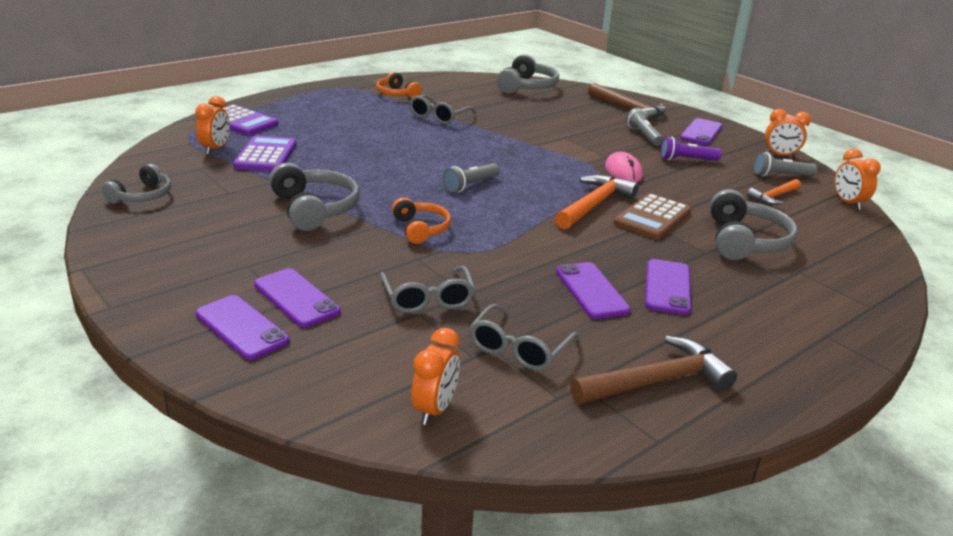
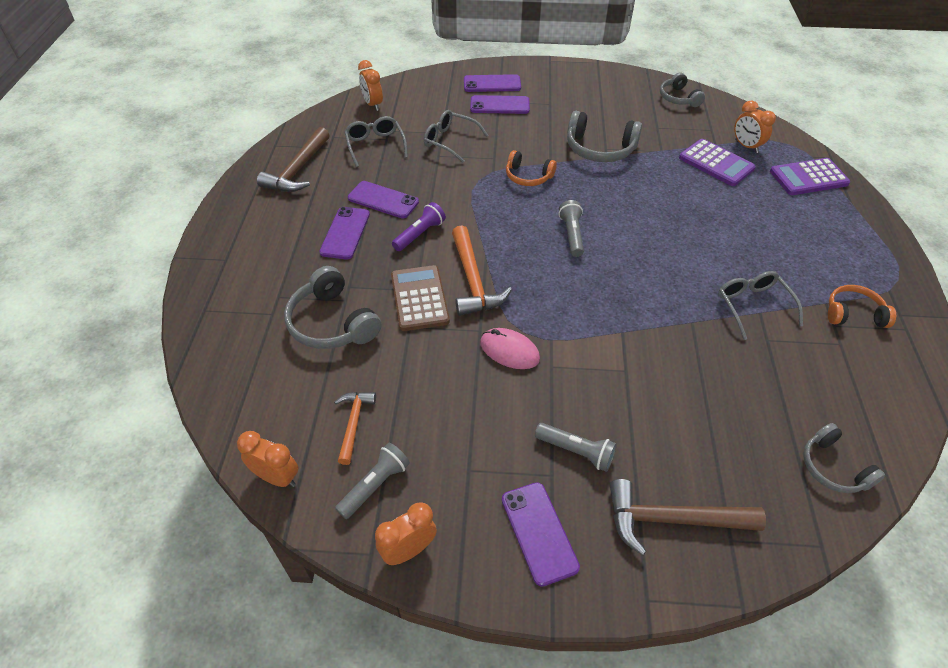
camera: 135 degrees right, 20 degrees up
(527, 87) = (833, 467): grey headphones -> grey headphones, size x0.64
(667, 287) = (345, 233): purple phone -> purple phone turned 45 degrees clockwise
(686, 160) = (486, 431): purple flashlight -> purple flashlight (420, 234)

